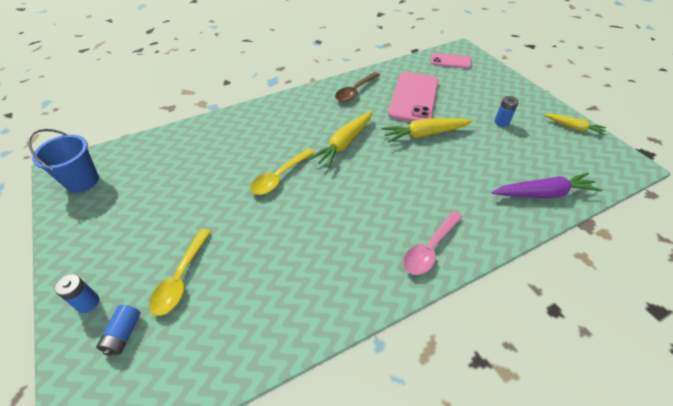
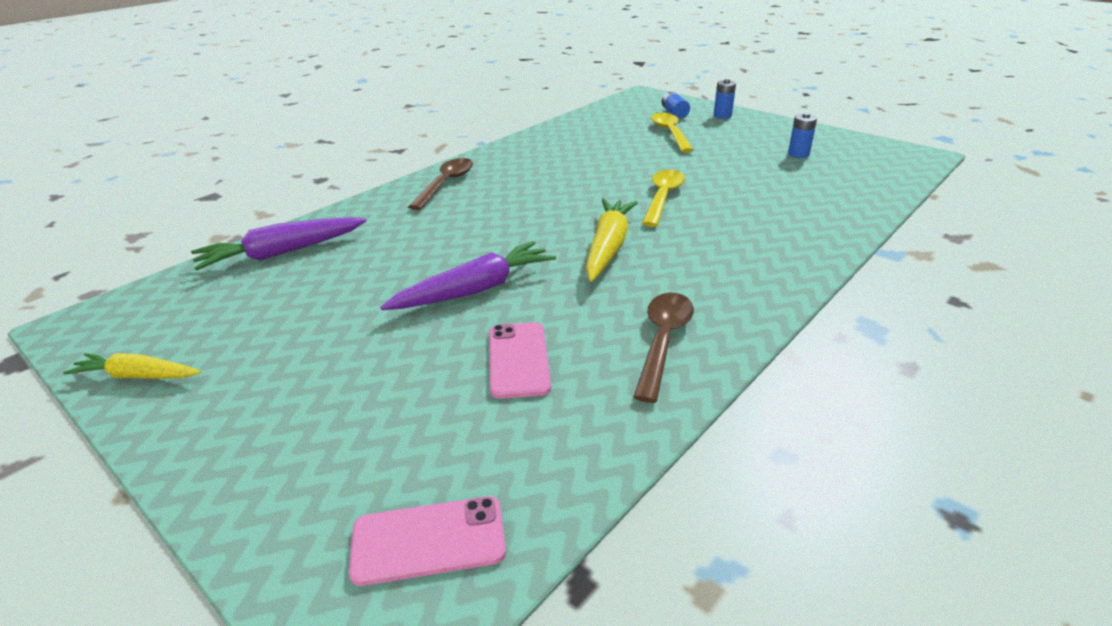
camera: 160 degrees right, 15 degrees down
(82, 181) = (875, 153): blue bucket -> none
(413, 98) = (518, 360): pink phone -> pink phone, size x0.56
(424, 134) = (475, 289): yellow carrot -> purple carrot
(430, 248) = (446, 184): pink spoon -> brown spoon
(501, 122) = (310, 348): blue battery -> blue battery (798, 154)

